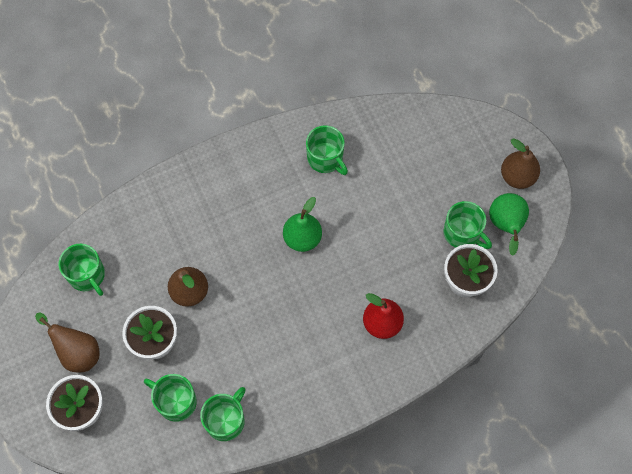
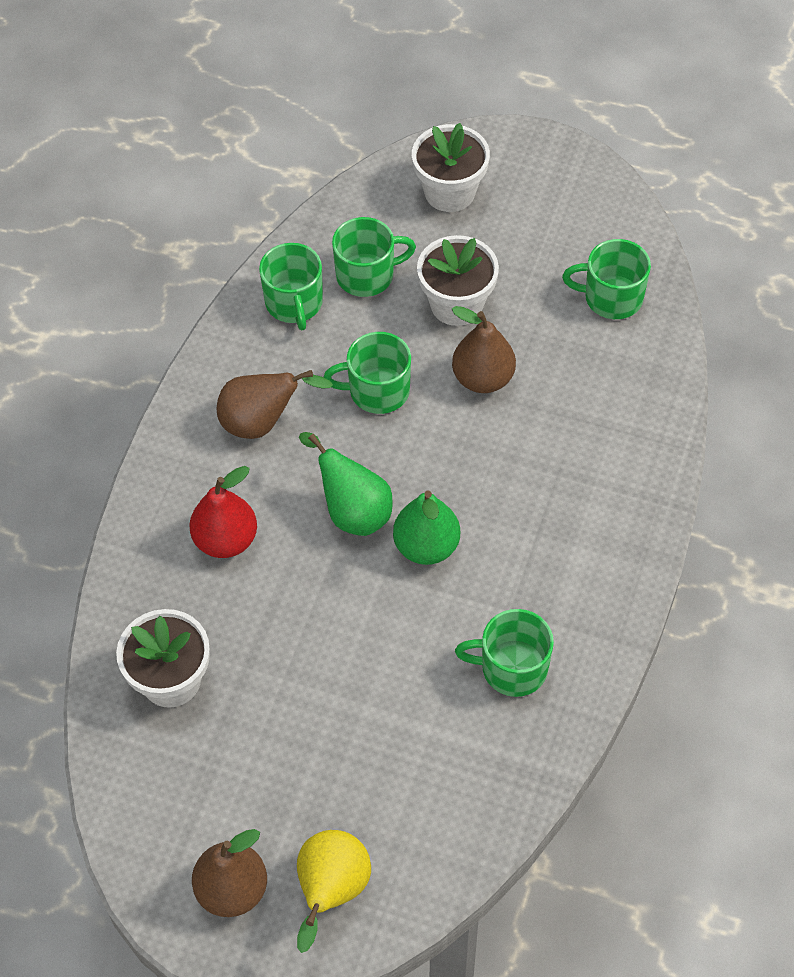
camera: 135 degrees right, 10 degrees down
(77, 352) = (522, 229): brown pear -> brown pear (262, 422)
(462, 233) = (233, 738): green mug -> green mug (377, 391)
(480, 143) = (331, 891): none -> yellow pear
(505, 226) = (184, 802): green pear -> green pear (352, 511)

